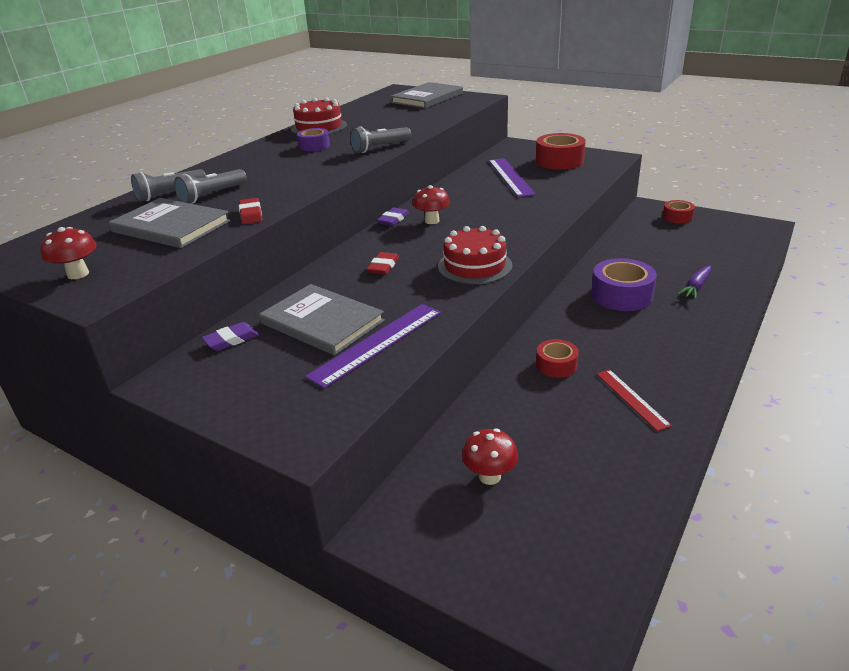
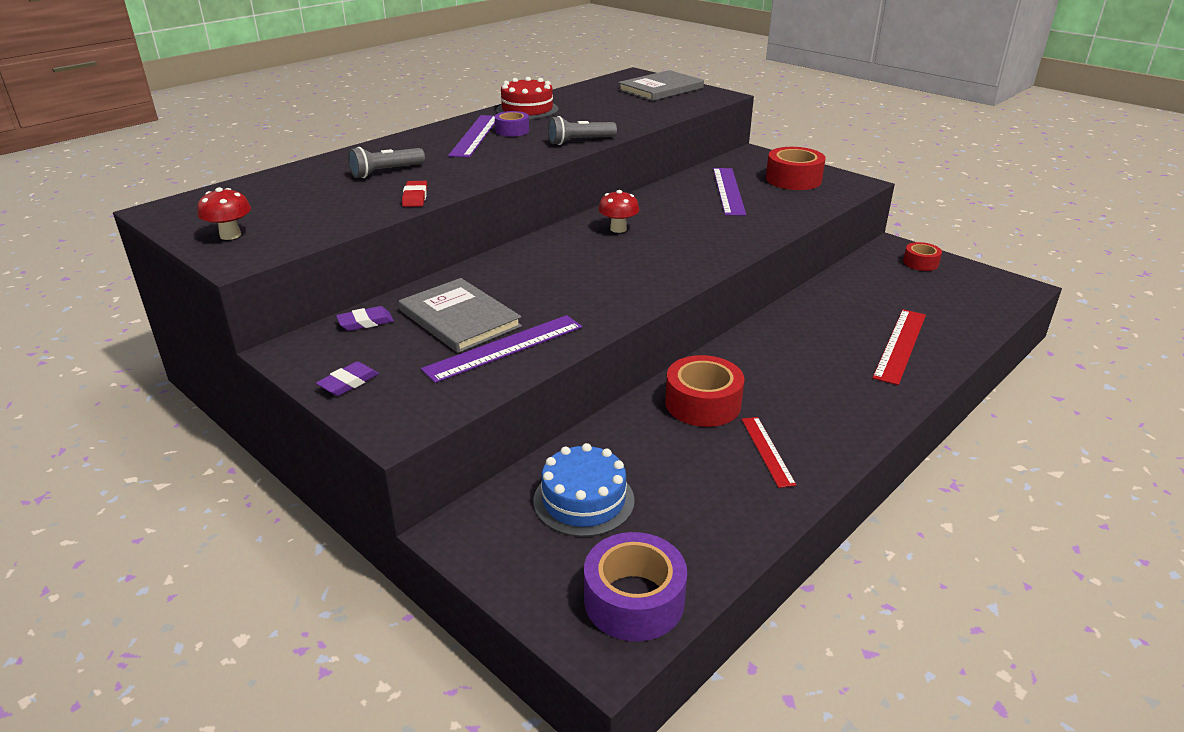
camera: 10 degrees right, 0 degrees up
(170, 194) = (346, 165): grey flashlight -> none
(171, 226) = (333, 199): grey book -> none
(282, 154) = (475, 135): none -> purple ruler
(383, 266) = (545, 271): red eraser -> none
(393, 220) = (578, 222): purple eraser -> purple eraser (348, 382)
(475, 266) = (640, 284): red cake -> none
(489, 476) = (583, 500): red mushroom -> blue cake
(556, 365) = (702, 403): red tape -> red tape, size x1.71
(621, 295) = (810, 341): purple tape -> purple tape (634, 600)
(696, 287) = (900, 345): purple carrot -> red ruler

